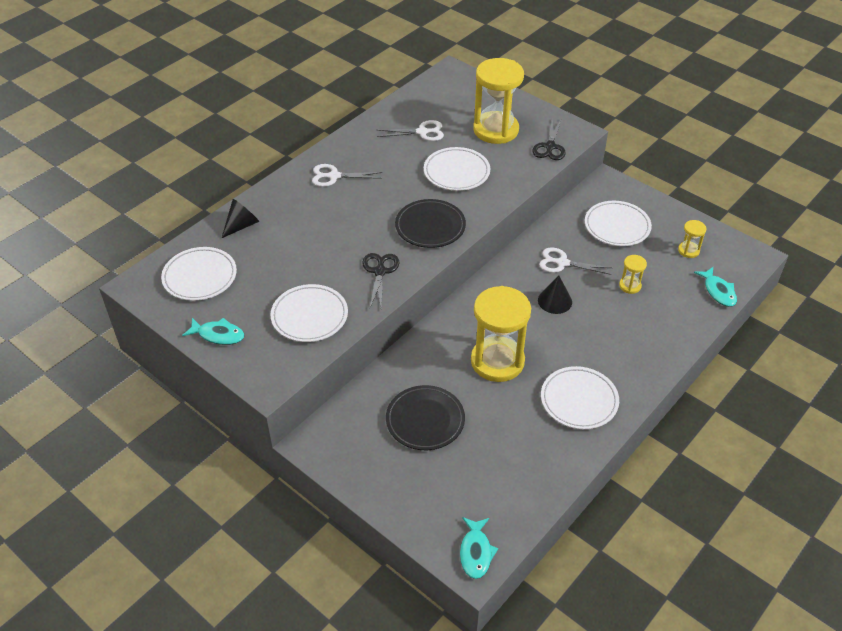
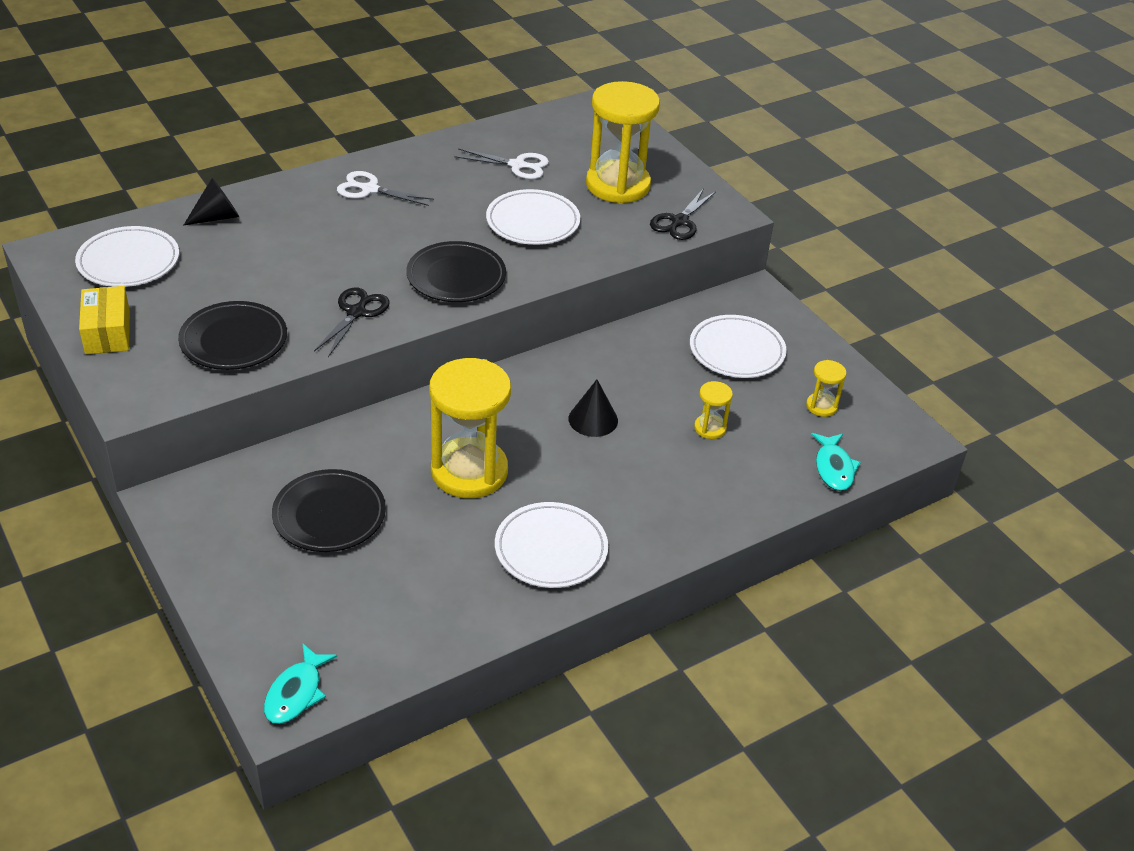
camera: 15 degrees right, 5 degrees down
(218, 335) = (107, 332): turquoise fish -> yellow box
(309, 316) = (233, 340): white plate -> black plate
(562, 263) = (632, 376): white scissors -> none

